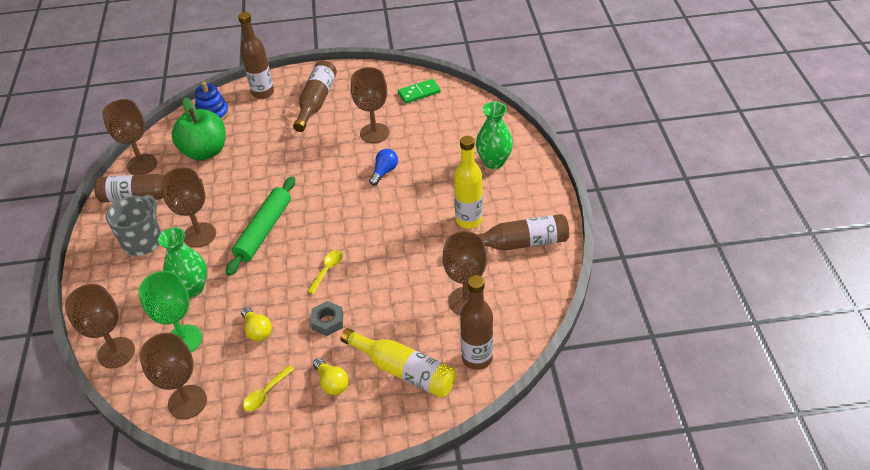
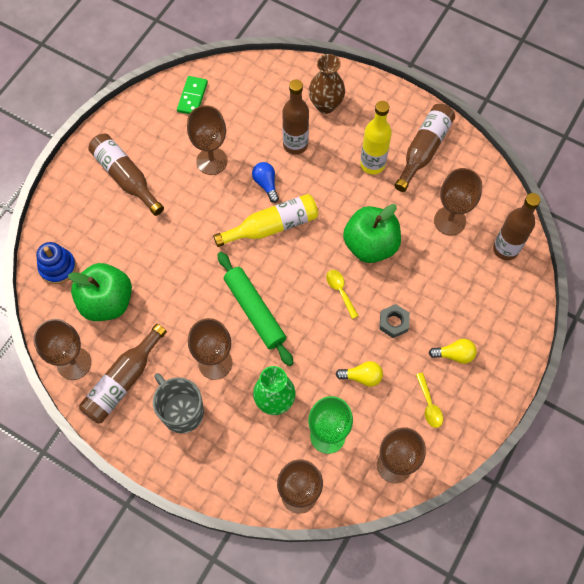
camera: 55 degrees left, 20 degrees up
(263, 93) = (68, 210): brown bottle -> brown bottle (295, 145)
(389, 263) = (370, 245): none -> green apple
(404, 370) = (480, 301): yellow bottle -> yellow bottle (272, 226)
(494, 162) = (326, 105): green vase -> brown vase

